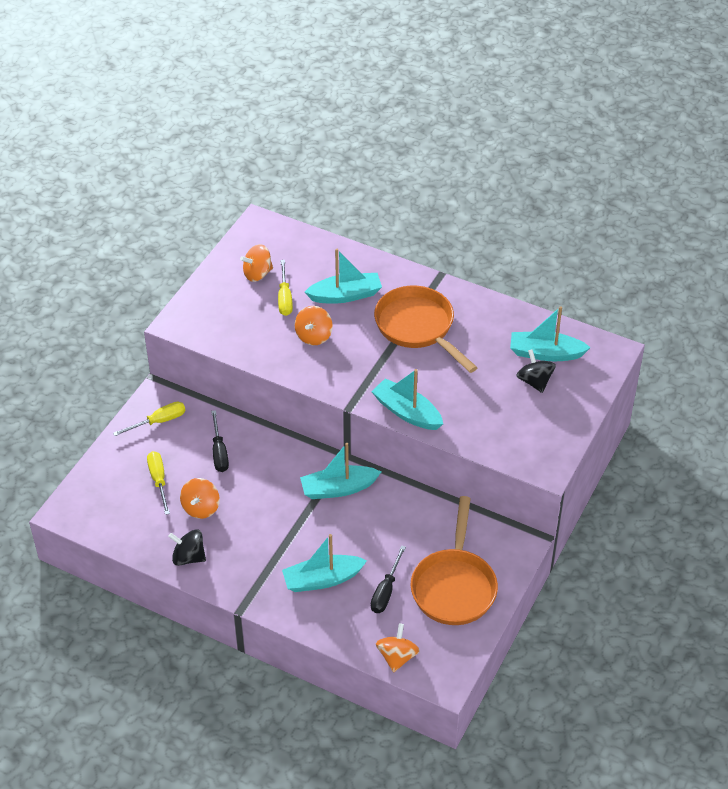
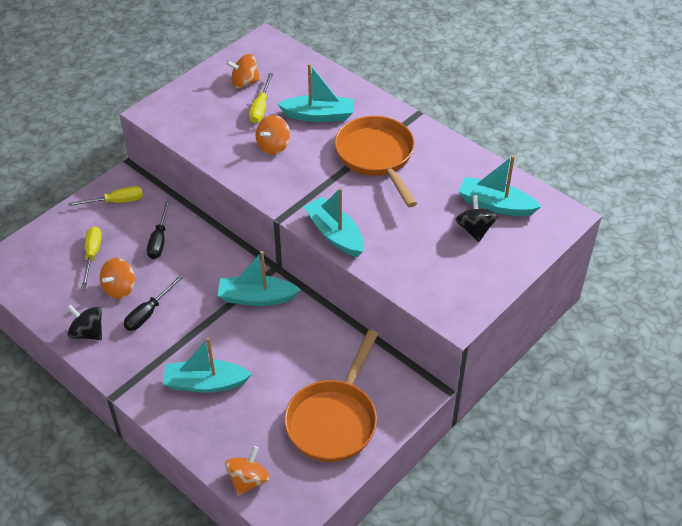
camera: 15 degrees right, 0 degrees up
(386, 591) = (263, 409): black screwdriver -> black screwdriver (148, 313)

